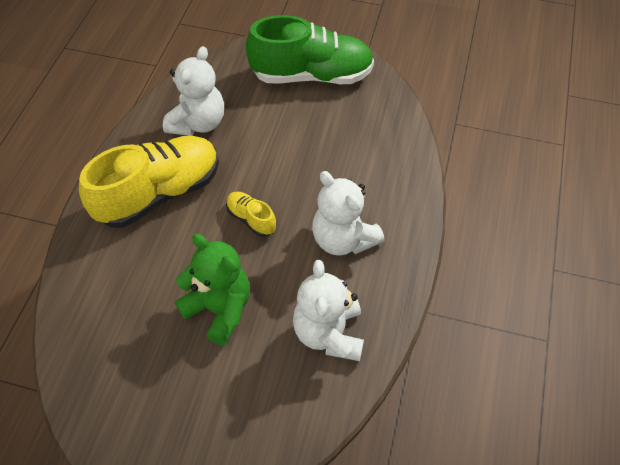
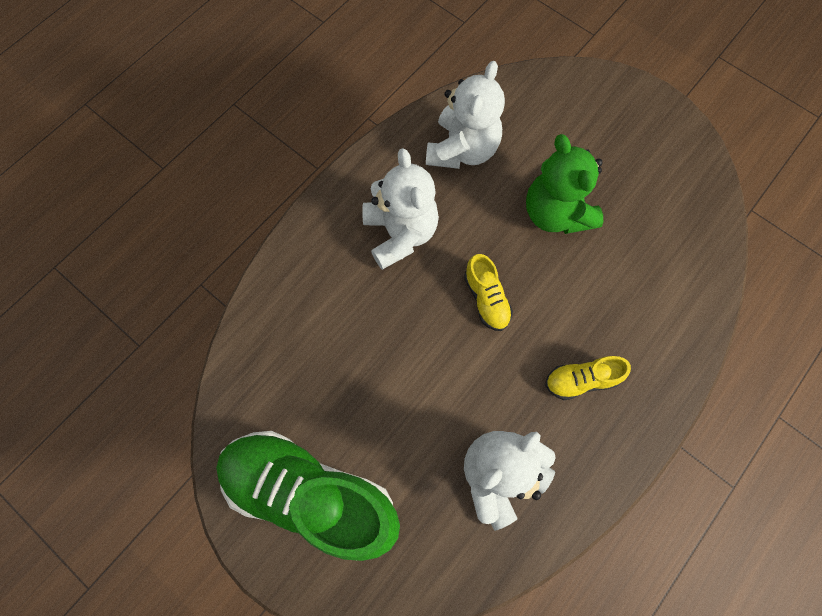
camera: 155 degrees left, 15 degrees up
(159, 193) = (581, 380): yellow shoe -> yellow shoe, size x0.45

